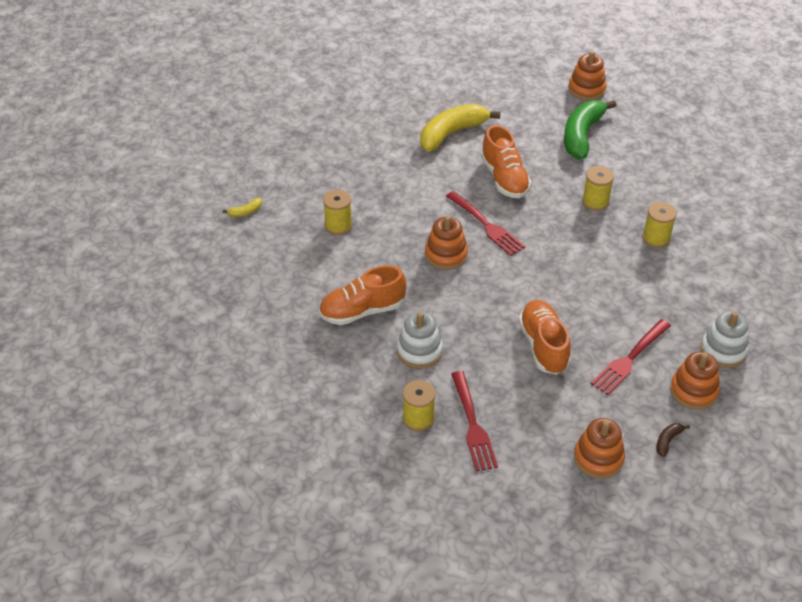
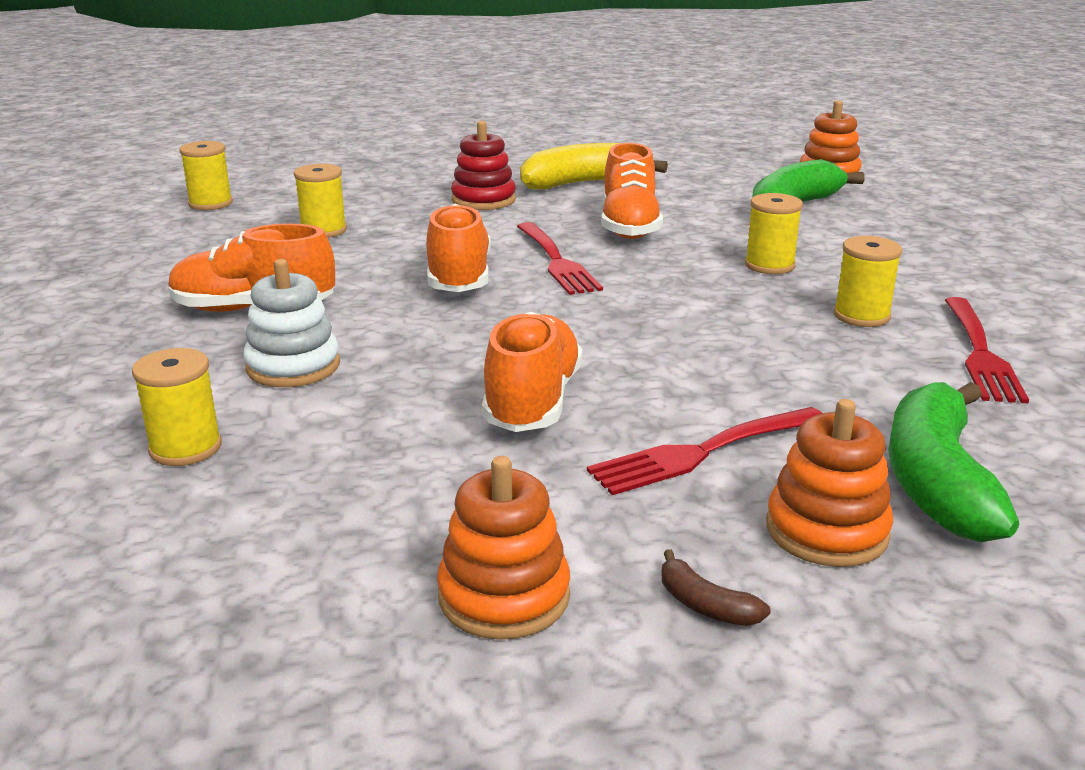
camera: 20 degrees right, 20 degrees down
(245, 212) = (210, 203): yellow banana -> yellow spool
(406, 168) = (483, 200): none -> red stacking toy
(446, 255) = (458, 278): orange stacking toy -> orange shoe
(472, 424) = (280, 478): red fork -> red fork (979, 352)
(667, 441) = (705, 605): brown banana -> brown banana turned 105 degrees counterclockwise
(723, 350) = (936, 480): white stacking toy -> green banana

